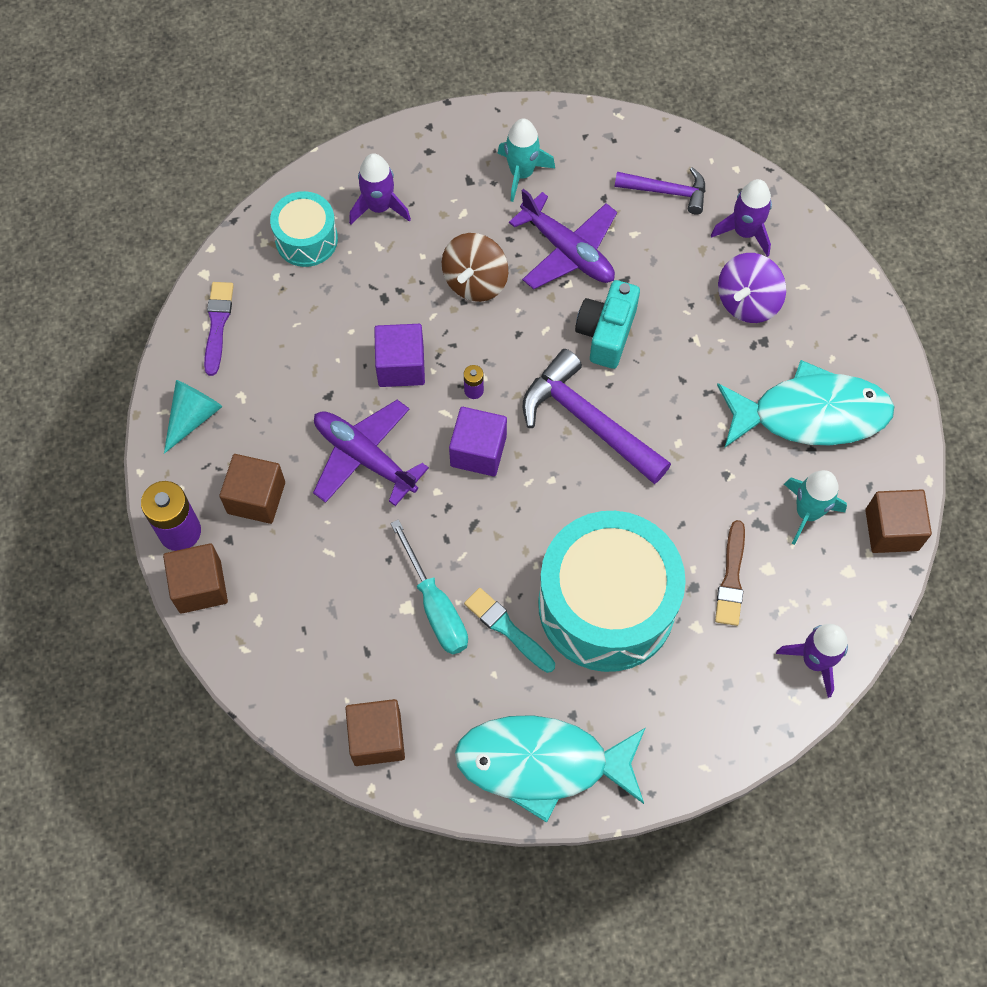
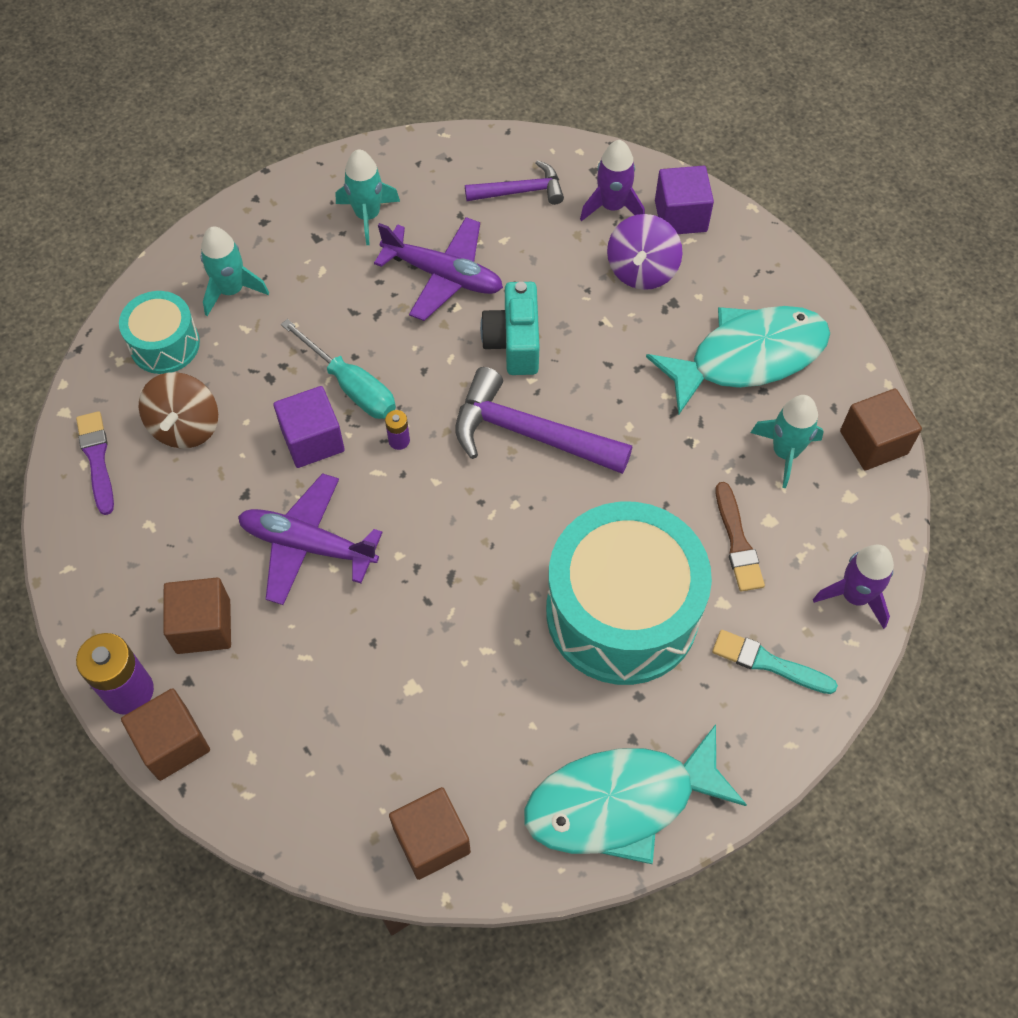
camera: 20 degrees left, 5 degrees down
(193, 417) = (102, 564): turquoise cone -> none
(379, 207) = (231, 290): purple rocket -> turquoise rocket
(435, 606) = (442, 675): turquoise screwdriver -> turquoise screwdriver (351, 386)
(475, 281) = (359, 333): brown spinning top -> brown spinning top (185, 426)
(478, 451) = (427, 500): purple cube -> purple cube (680, 216)
(507, 629) = (528, 672): turquoise brush -> turquoise brush (768, 663)

